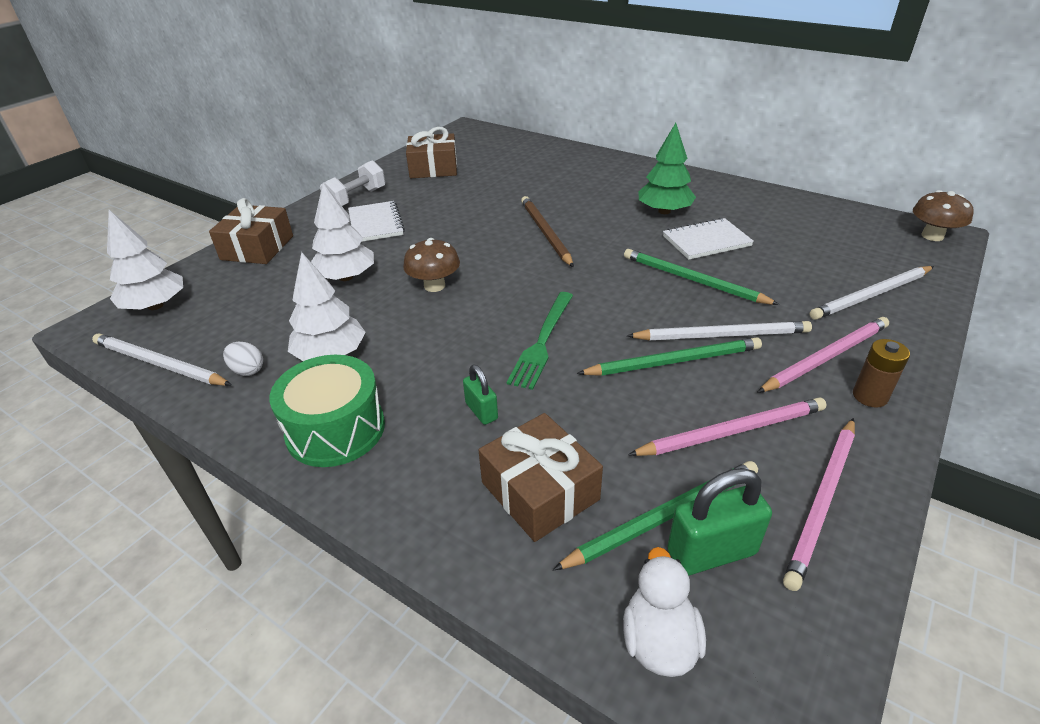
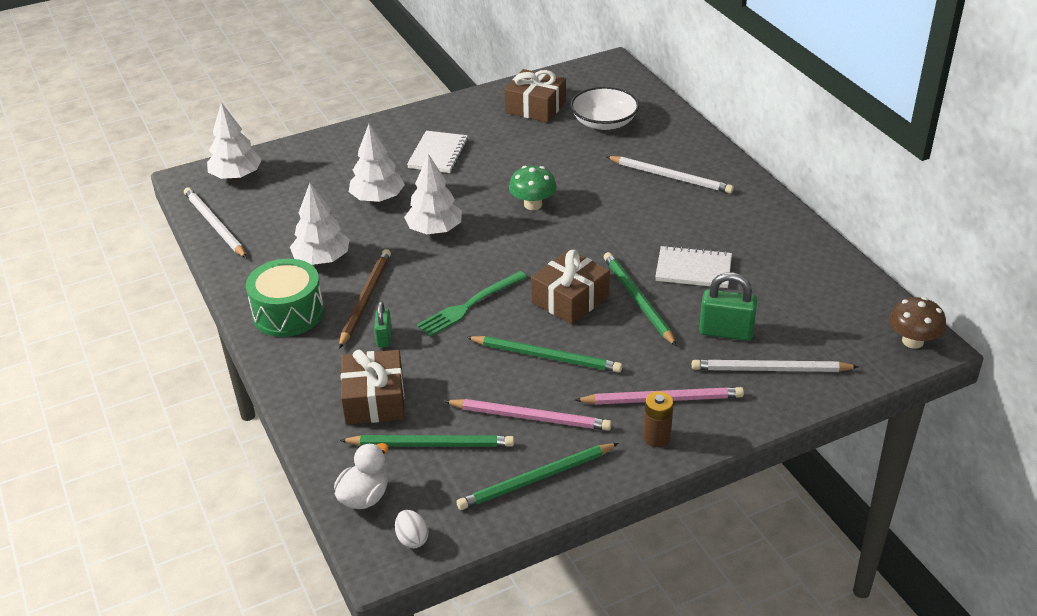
camera: 30 degrees right, 0 degrees up
(247, 370) = (263, 250): white egg -> white egg (412, 539)
(257, 248) = (334, 147): brown gift -> brown gift (570, 299)
(356, 198) = (443, 121): white dumbbell -> none
(434, 286) = (434, 230): brown mushroom -> white tree
(504, 163) = (604, 122): none -> white bowl
(509, 236) = (533, 204): none -> green mushroom
(545, 233) = (565, 211): brown pencil -> brown pencil (365, 299)
(664, 211) = (692, 226): green tree -> none
(711, 552) = (437, 473): green padlock -> green padlock (726, 332)
(722, 335) = (605, 352): white pencil -> white pencil (671, 177)
(822, 501) = (536, 479): pink pencil -> green pencil

